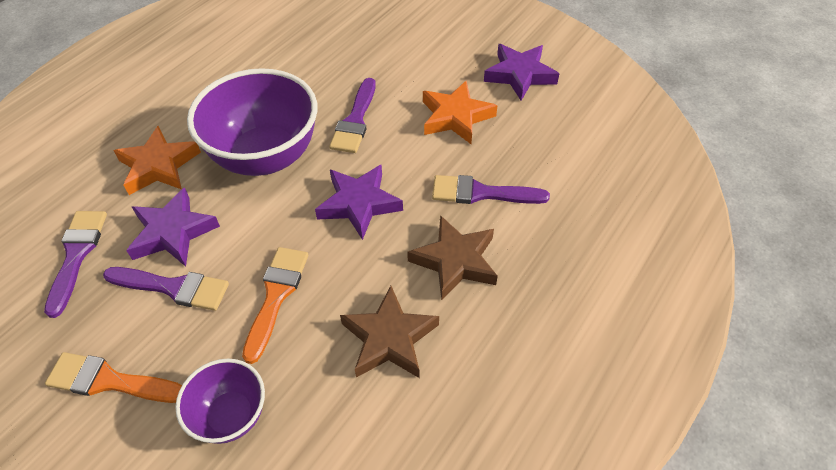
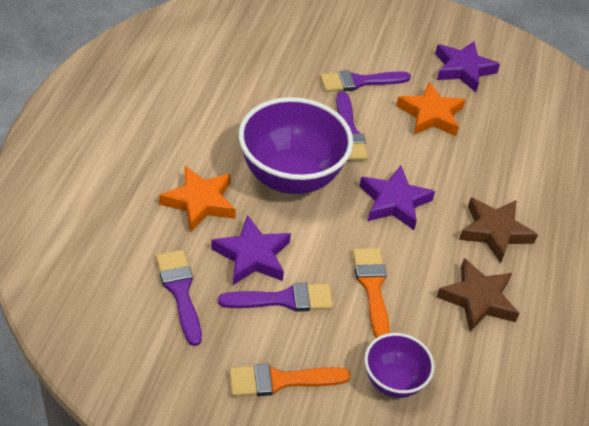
camera: 25 degrees left, 5 degrees down
(481, 193) = (485, 175): purple brush -> purple brush (359, 82)

